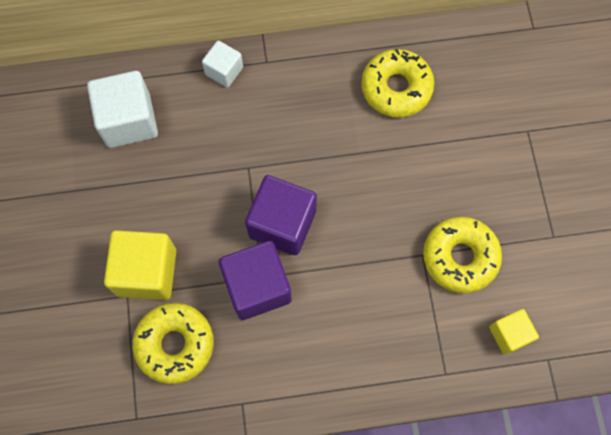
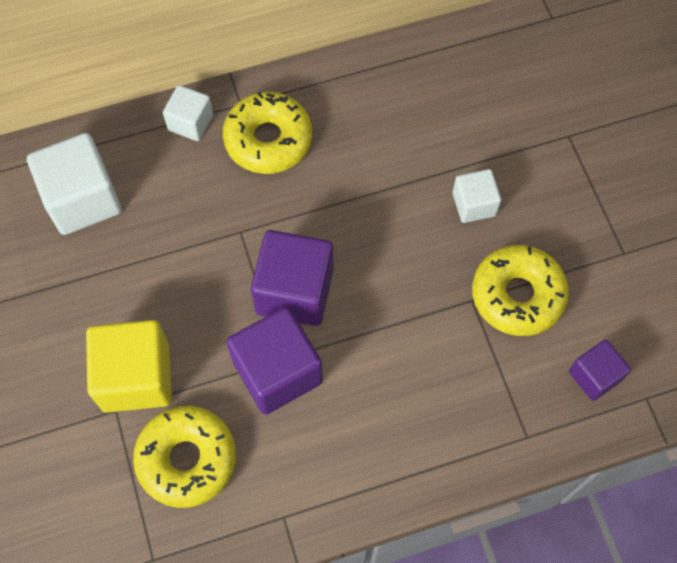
camera: 10 degrees left, 5 degrees down
(396, 88) = (403, 111): yellow donut -> yellow donut (268, 140)
(439, 176) = (474, 204): none -> white cube
(509, 334) = (594, 376): yellow cube -> purple cube

